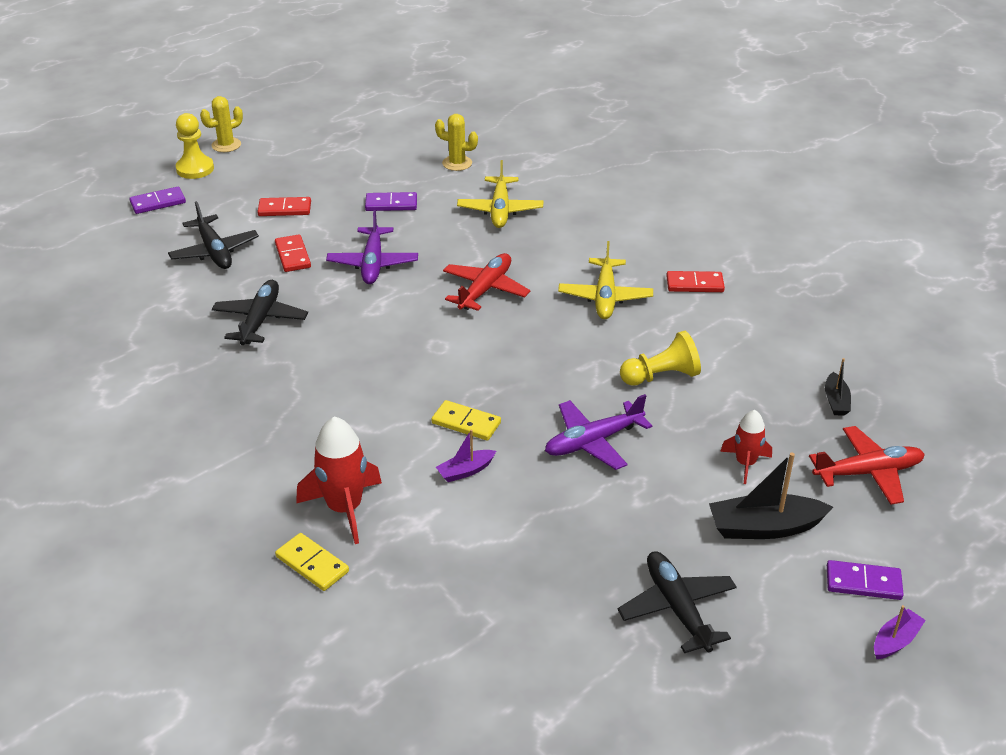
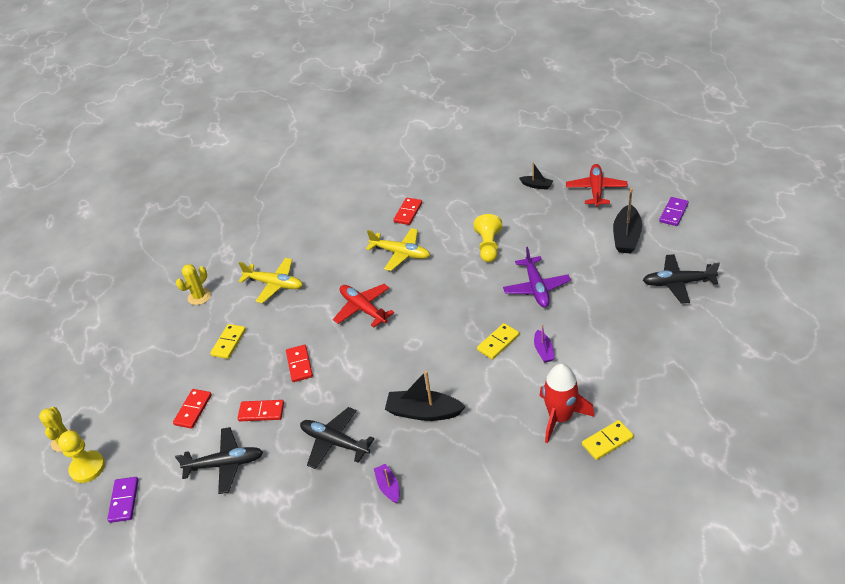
camera: 65 degrees left, 5 degrees up
(323, 380) = (423, 412): none -> black boat
(373, 264) = (299, 364): purple plane -> red domino
(391, 204) = (228, 342): purple domino -> yellow domino
(745, 463) = (575, 231): red rocket -> none
(895, 641) = (713, 213): purple boat -> purple boat (388, 487)

